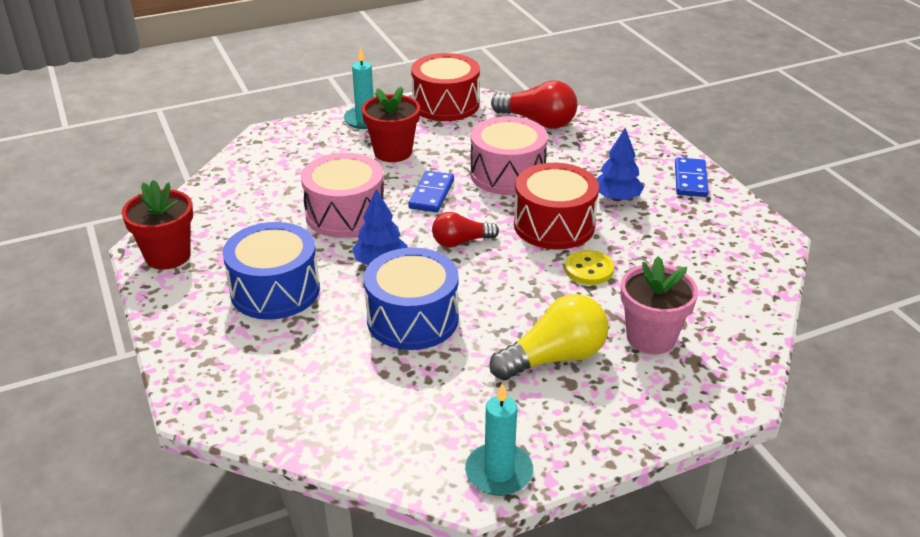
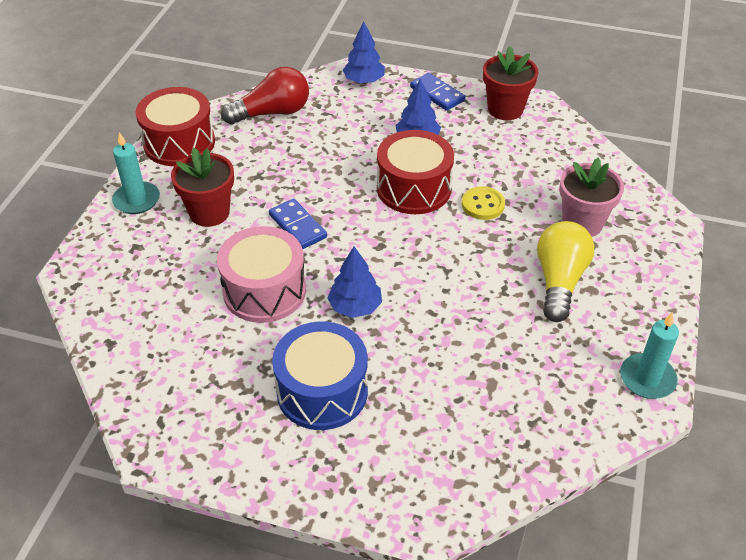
camera: 50 degrees left, 10 degrees up
(168, 256) = (188, 440): red flower pot -> red flower pot (505, 109)
(412, 319) = (444, 328): blue drum -> none
(461, 242) = (379, 247): red light bulb -> none
(507, 174) = (322, 171): pink drum -> none
(644, 139) = (364, 81): none -> blue tree

